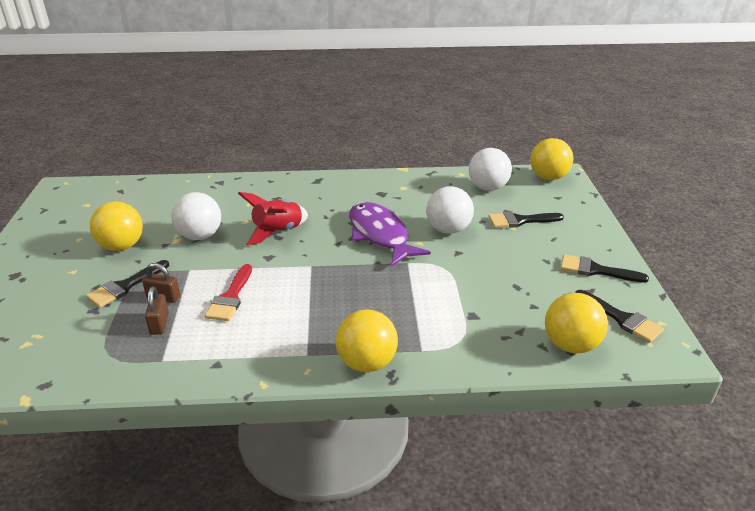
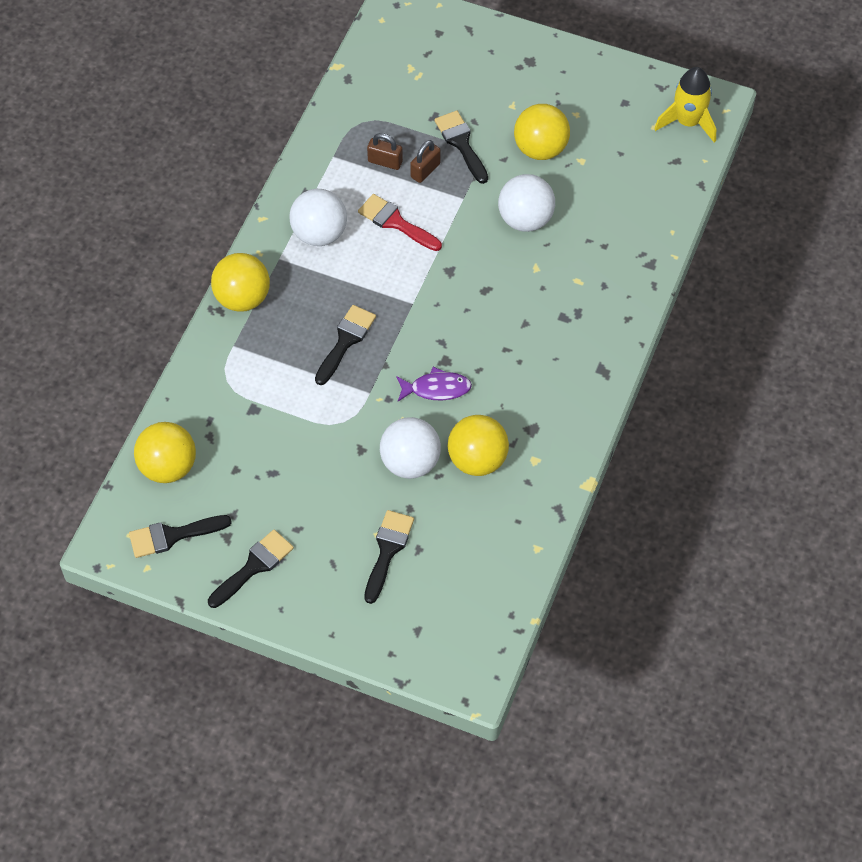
camera: 115 degrees right, 25 degrees up
(80, 193) = (688, 122): none -> yellow rocket
(277, 232) = (496, 292): red rocket -> none
(369, 287) = (345, 341): none -> black brush
(380, 235) = (436, 388): purple fish -> purple fish, size x0.54
(487, 188) = (483, 559): white ball -> white ball (319, 234)
(548, 177) = (472, 653): yellow ball -> yellow ball (477, 460)

